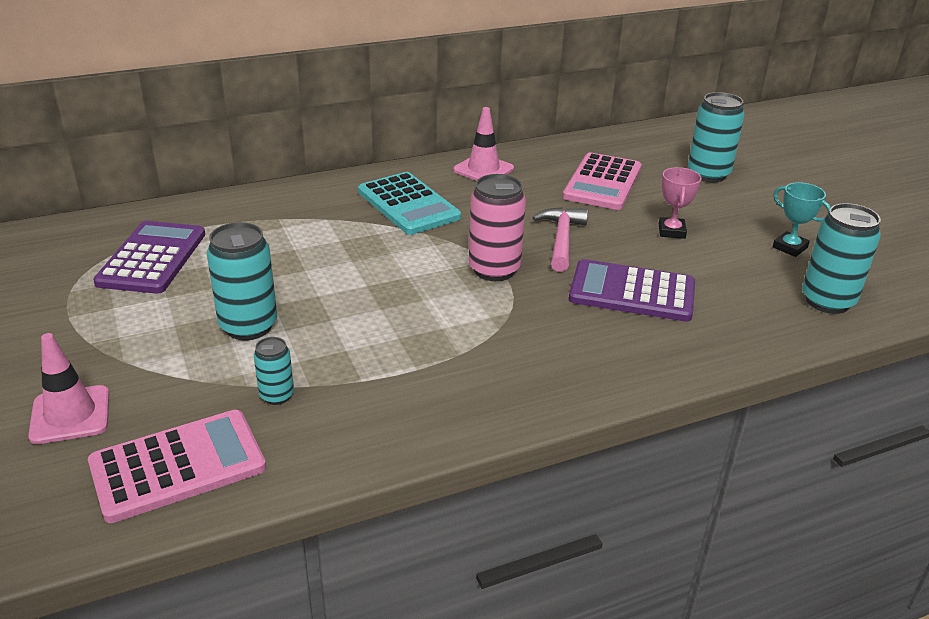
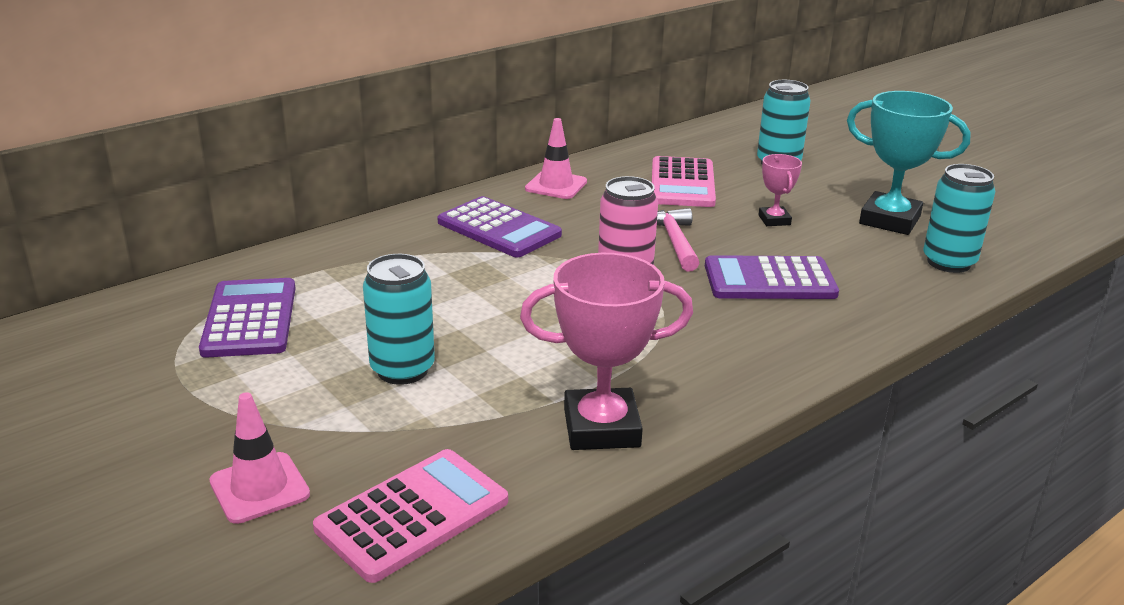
camera: 15 degrees left, 5 degrees down
(277, 396) = (475, 431): turquoise can -> none
(389, 414) = (601, 428): none -> pink trophy
(408, 204) = (499, 229): turquoise calculator -> purple calculator
(790, 247) = (889, 220): turquoise trophy -> turquoise trophy, size x1.94

